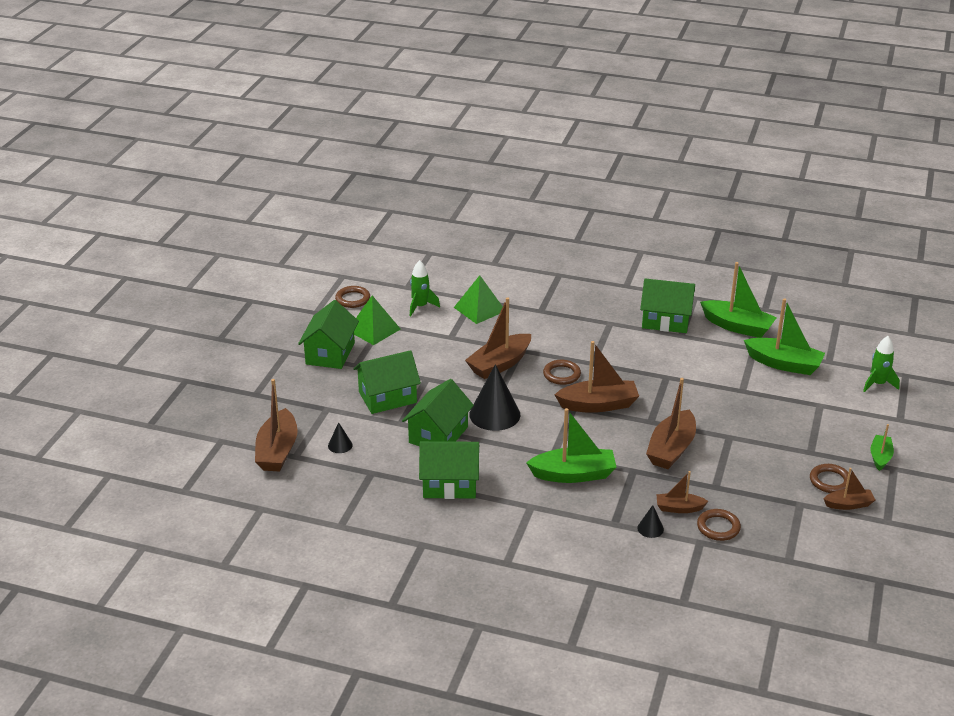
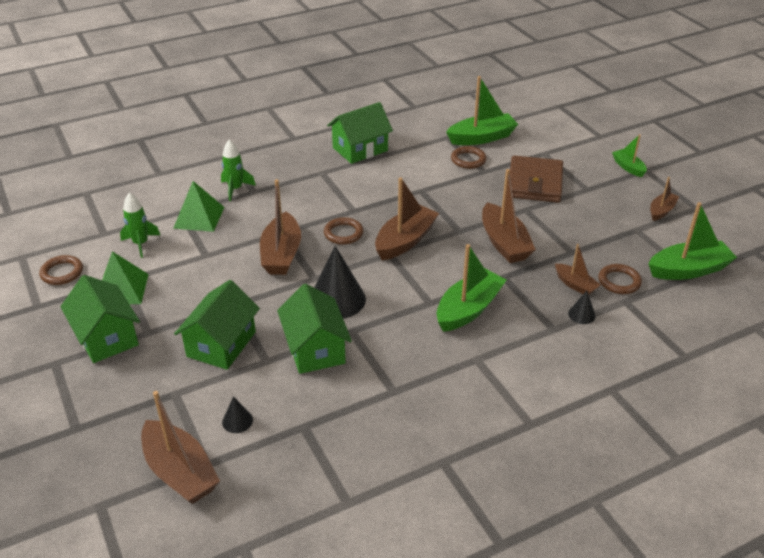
camera: 45 degrees left, 5 degrees up
(450, 484) = (387, 387): green house -> none
(679, 508) = (575, 285): brown boat -> brown boat turned 90 degrees counterclockwise
(737, 326) = (414, 128): green boat -> green boat (688, 270)
(771, 422) = (534, 183): none -> brown wallet
(830, 481) = (628, 202): brown ring -> brown ring (468, 160)
(878, 384) = (554, 120): green rocket -> green rocket (235, 189)

